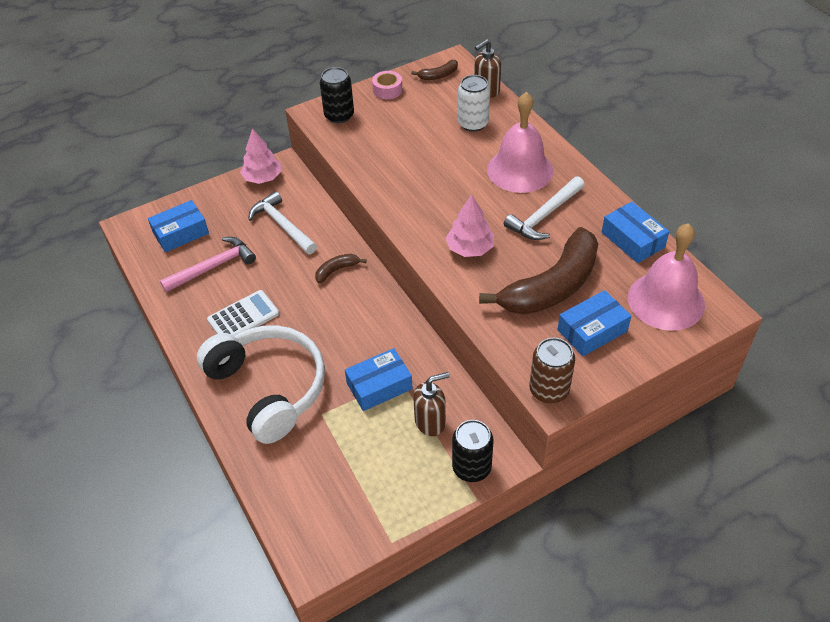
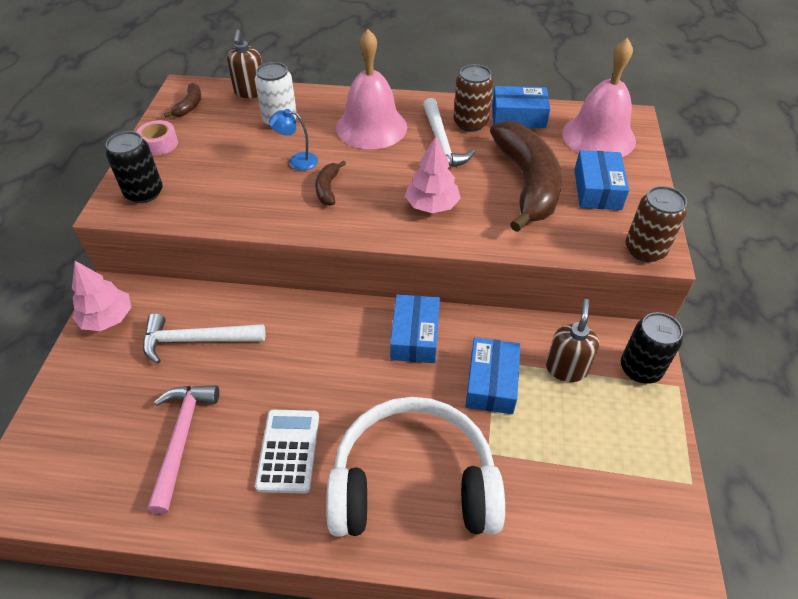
camera: 55 degrees left, 0 degrees up
(181, 233) = (89, 443): blue box -> blue box (415, 336)
(337, 270) = (310, 331): brown banana -> brown banana (328, 188)
(441, 158) = (297, 161): none -> blue lamp
(589, 217) = (470, 123): none -> brown can

